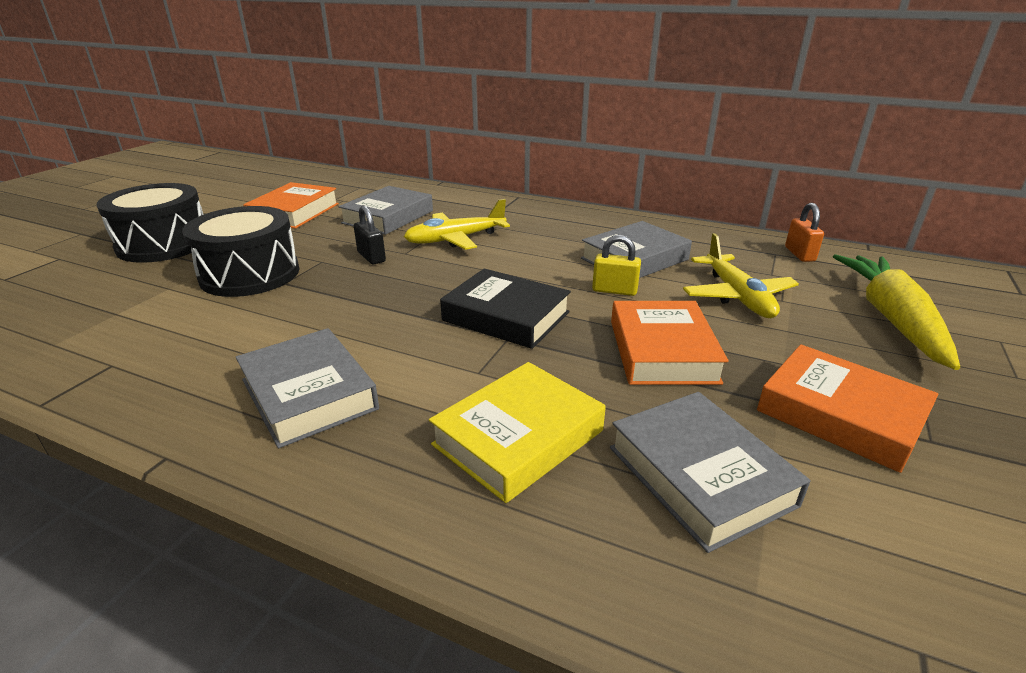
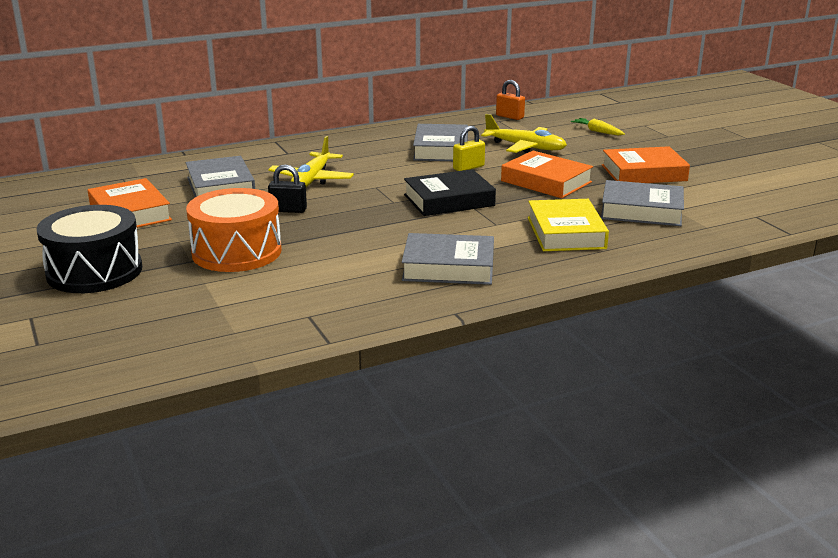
camera: 50 degrees left, 5 degrees down
(250, 274) = (237, 252): black drum -> orange drum
(891, 318) = (597, 131): yellow carrot -> yellow carrot, size x0.46

